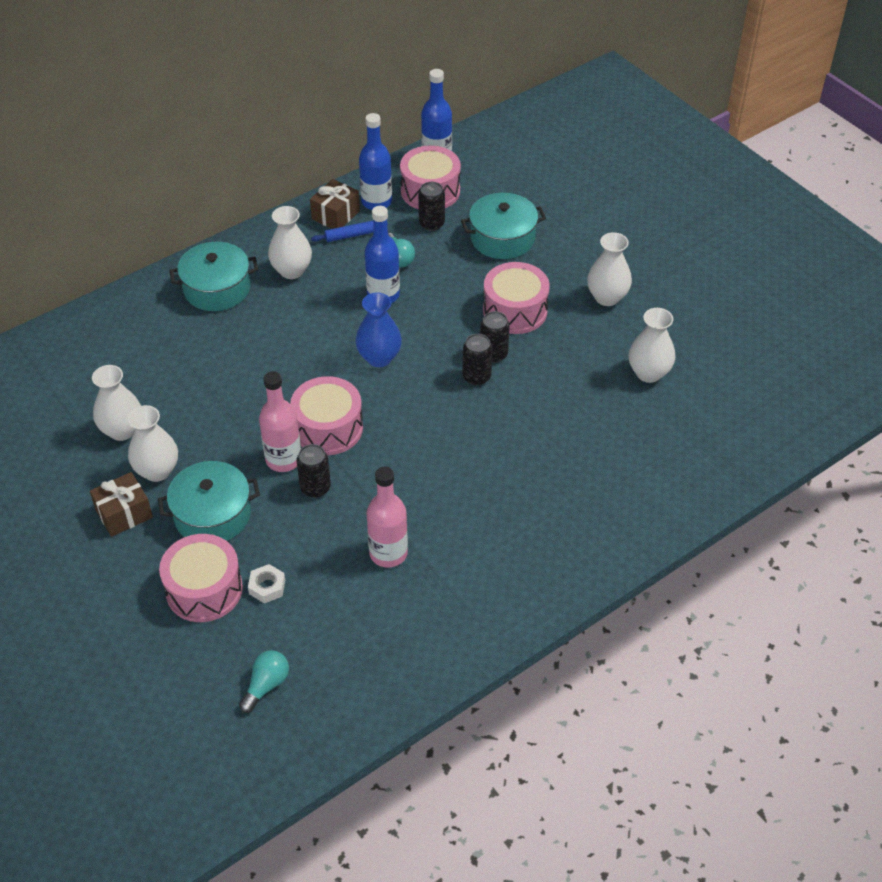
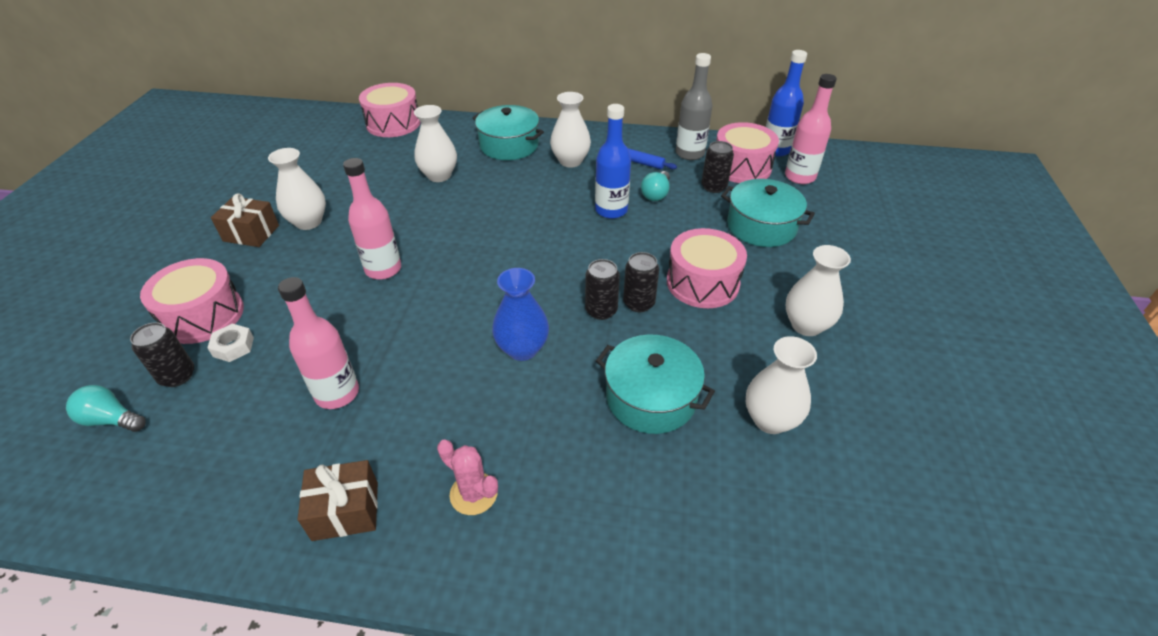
camera: 45 degrees right, 5 degrees down
(122, 430) = (332, 187): white vase -> white vase (439, 175)
(212, 514) = (289, 271): turquoise pot -> turquoise pot (651, 398)
(266, 685) = (111, 420): turquoise light bulb -> turquoise light bulb turned 150 degrees counterclockwise
(315, 488) = (371, 303): black can -> black can (177, 376)
(328, 428) = (442, 270): pink drum -> pink drum (393, 123)
(335, 215) = (648, 146): brown gift -> brown gift (345, 511)
(376, 202) = (689, 153): blue bottle -> grey bottle
(379, 358) = (547, 248): blue vase -> blue vase (522, 349)
(481, 174) = (799, 177): none -> pink bottle
(548, 534) = (473, 494): none -> pink cactus

